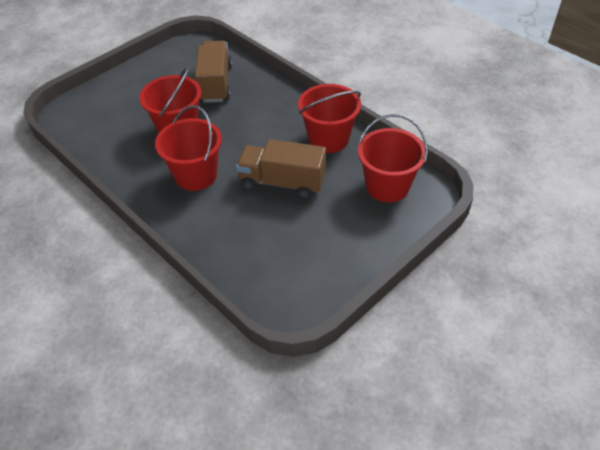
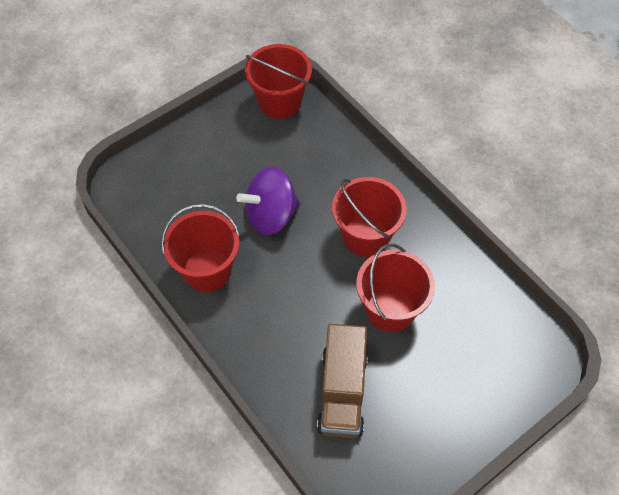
camera: 175 degrees left, 10 degrees up
(282, 182) = (271, 215): brown truck -> purple spinning top
(387, 186) = (161, 197): red bucket -> red bucket (280, 102)

